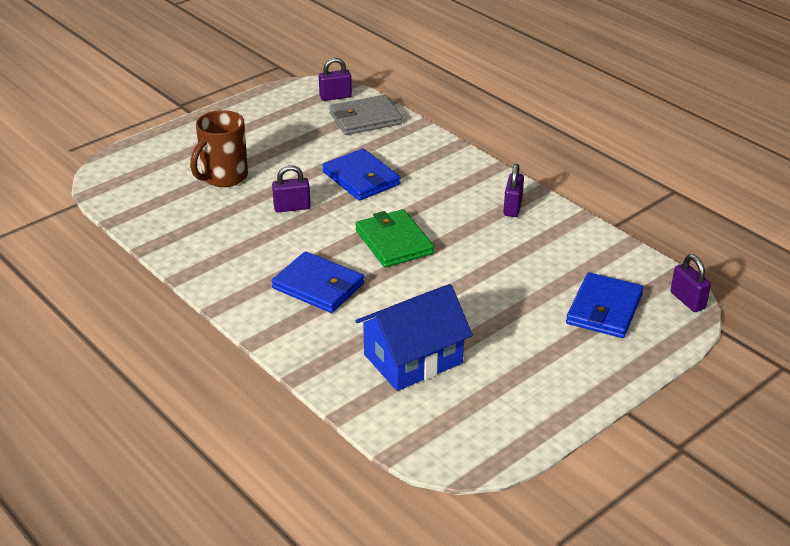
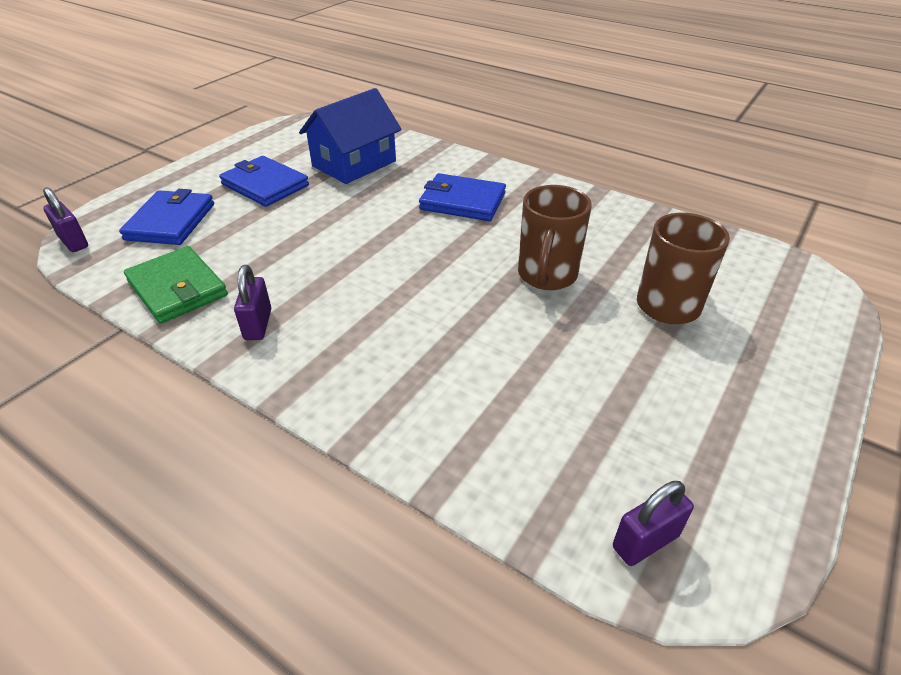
camera: 165 degrees right, 5 degrees up
(292, 207) = (547, 276): purple padlock -> brown mug
(361, 178) = (484, 335): blue wallet -> blue wallet (265, 185)
(365, 119) = (545, 477): grey wallet -> none
(394, 242) = (404, 254): green wallet -> green wallet (177, 288)

